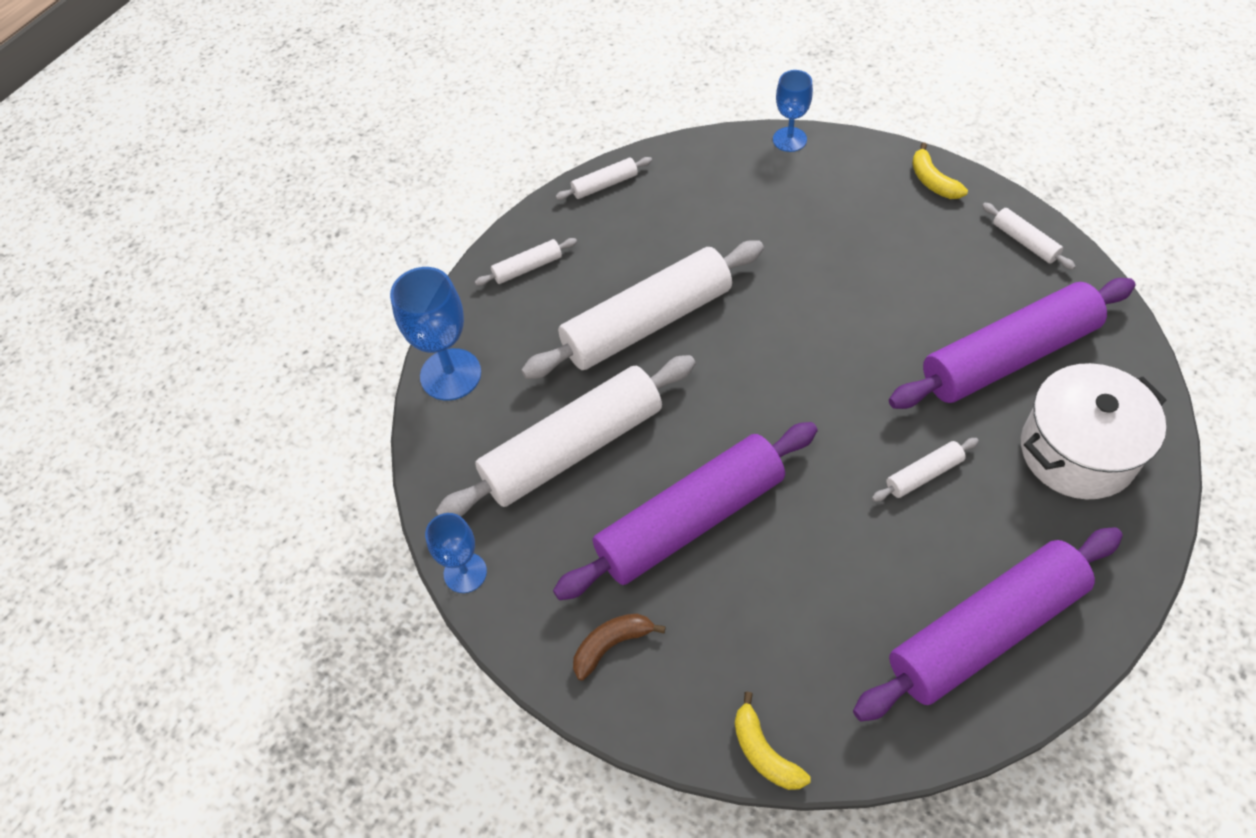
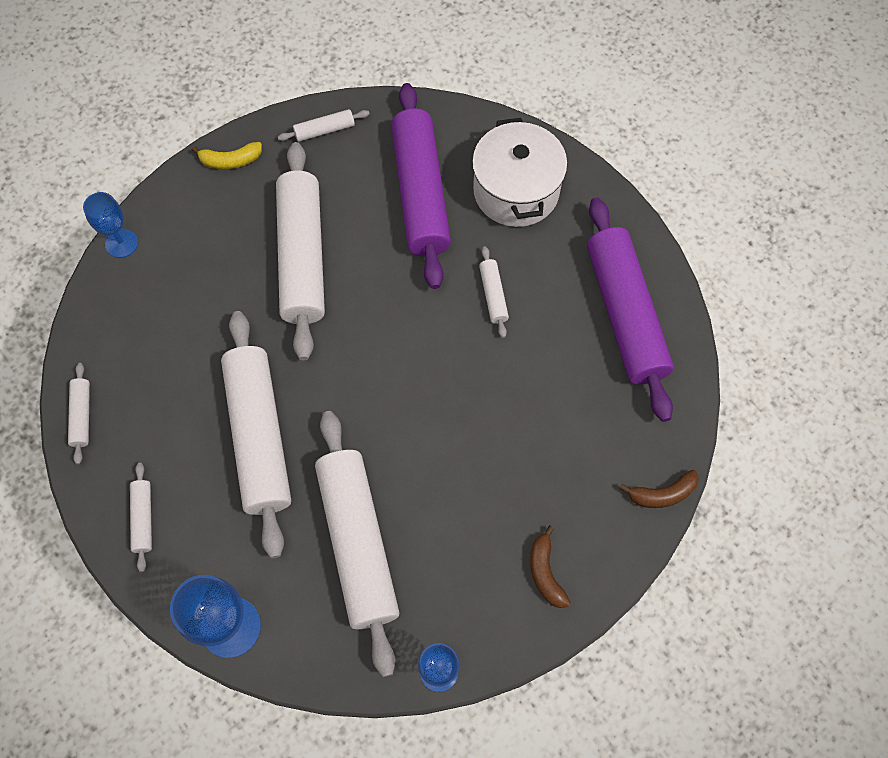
camera: 75 degrees left, 10 degrees up
(690, 520) = (463, 474): purple rolling pin -> none
(764, 752) = (662, 494): yellow banana -> brown banana
(861, 281) = (302, 257): none -> white rolling pin

